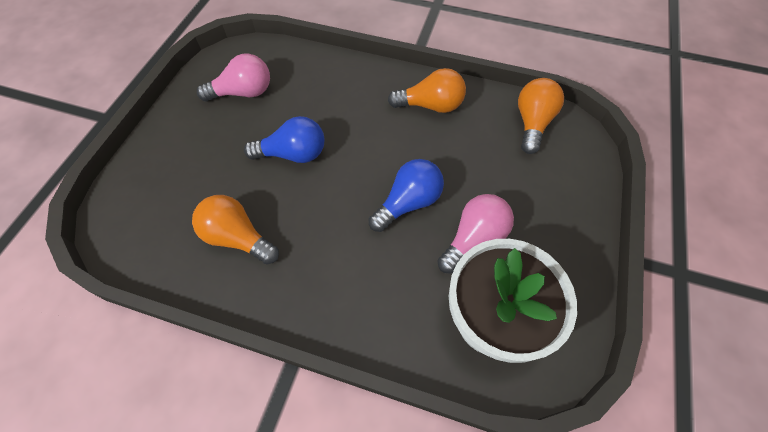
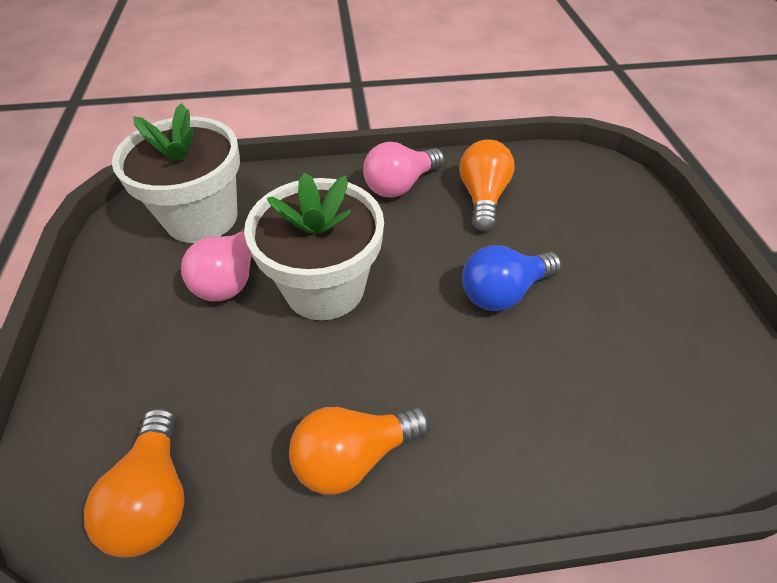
camera: 155 degrees right, 10 degrees down
(238, 237) = (482, 197): orange light bulb -> orange light bulb turned 90 degrees counterclockwise
(243, 93) = (657, 351): pink light bulb -> pink light bulb (400, 185)
(408, 203) = (324, 288): blue light bulb -> white flower pot

